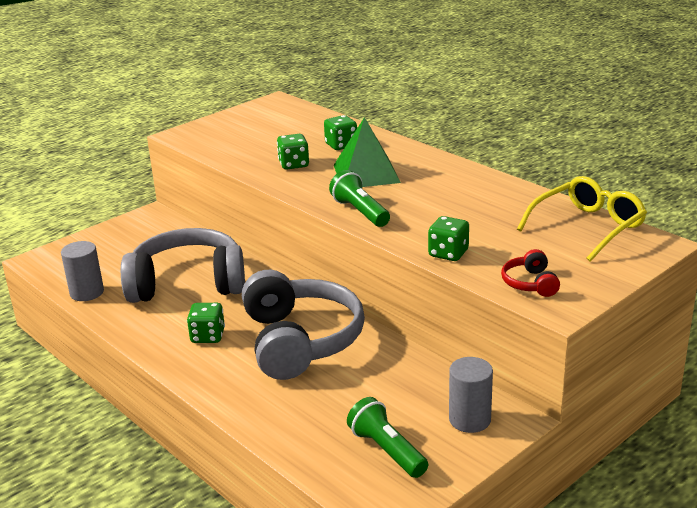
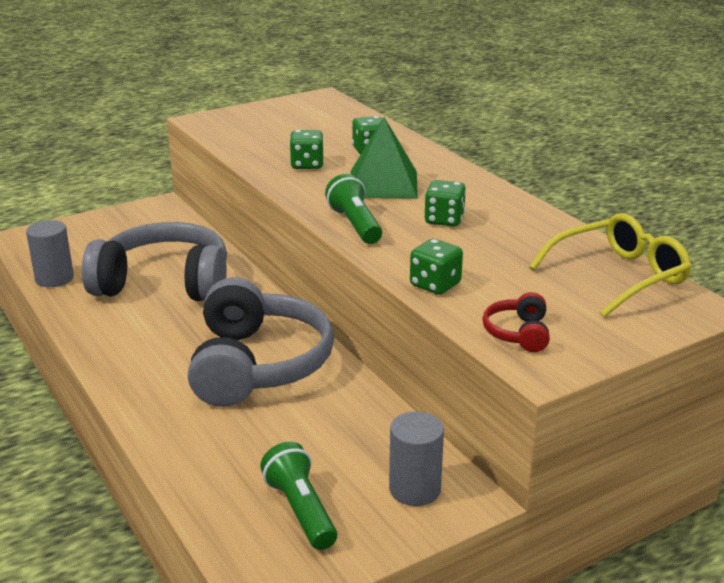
camera: 10 degrees right, 0 degrees up
(208, 336) = (158, 344): green dice -> green dice (444, 220)

